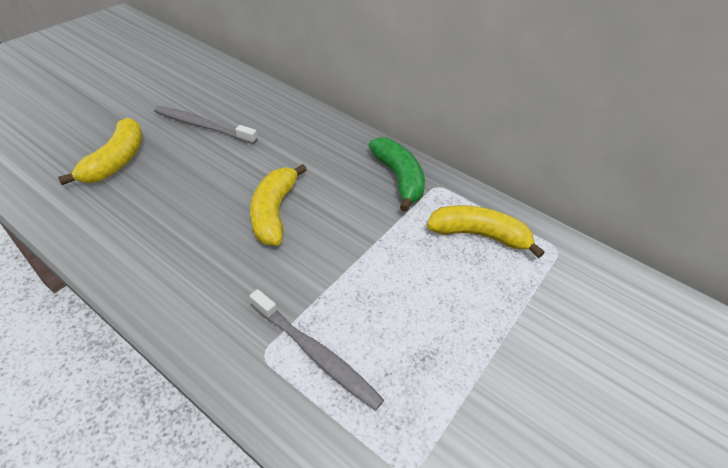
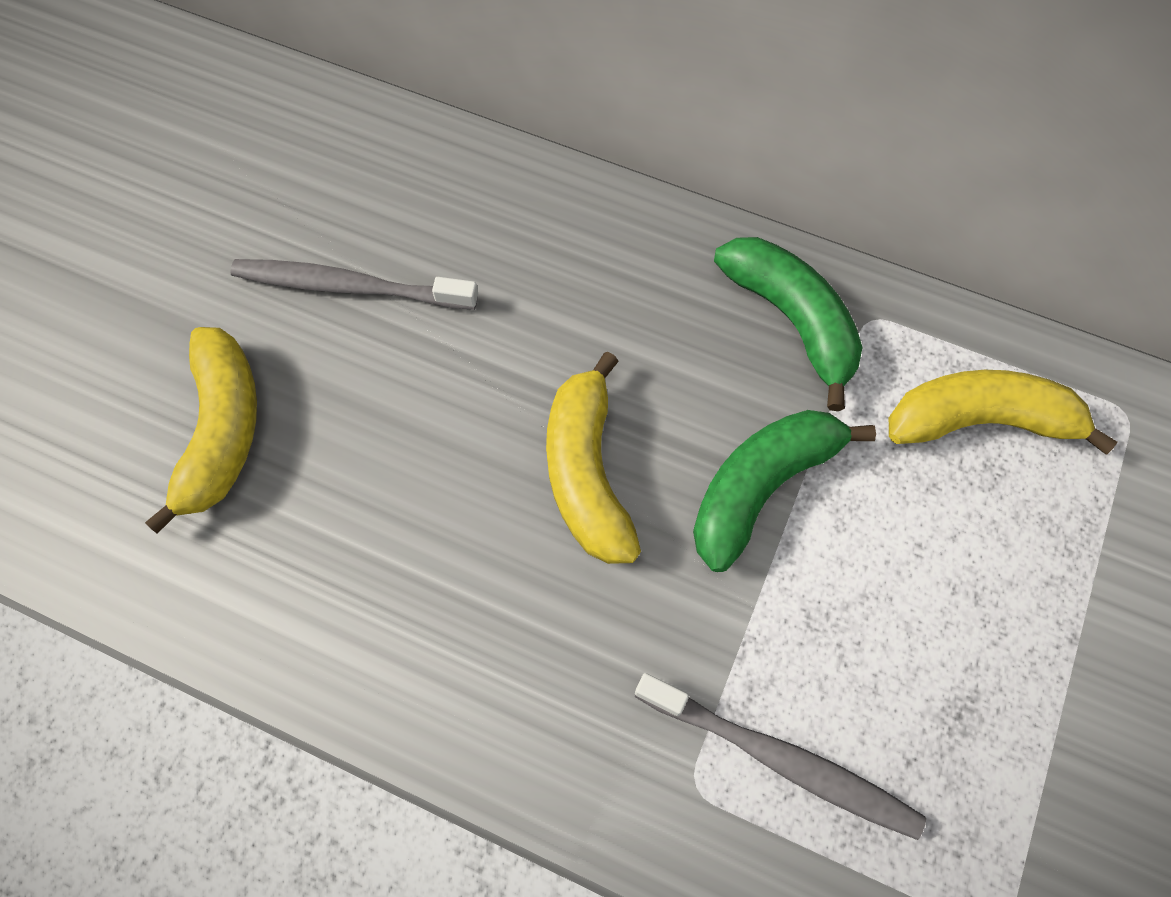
camera: 10 degrees left, 20 degrees up
(356, 236) = (761, 487): none -> green banana

